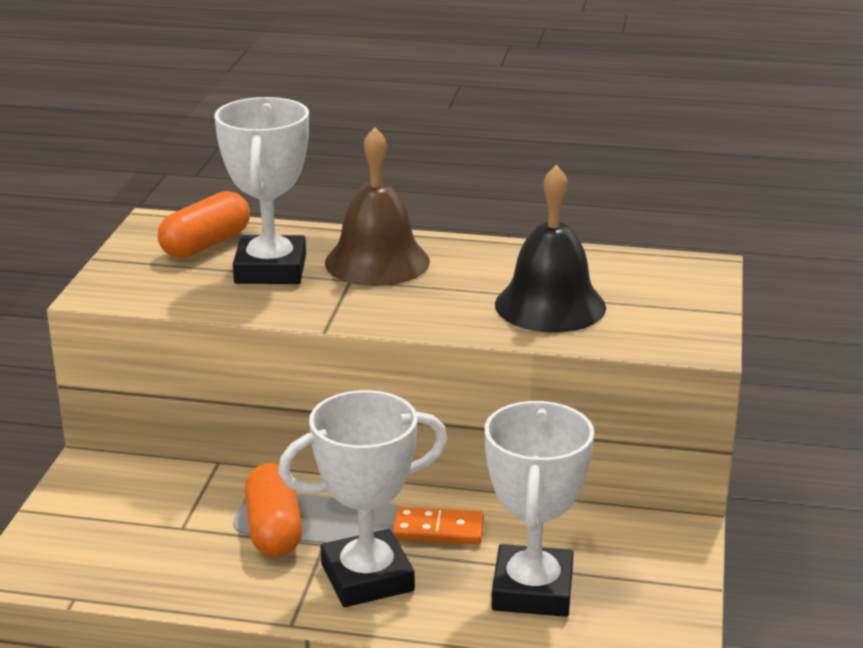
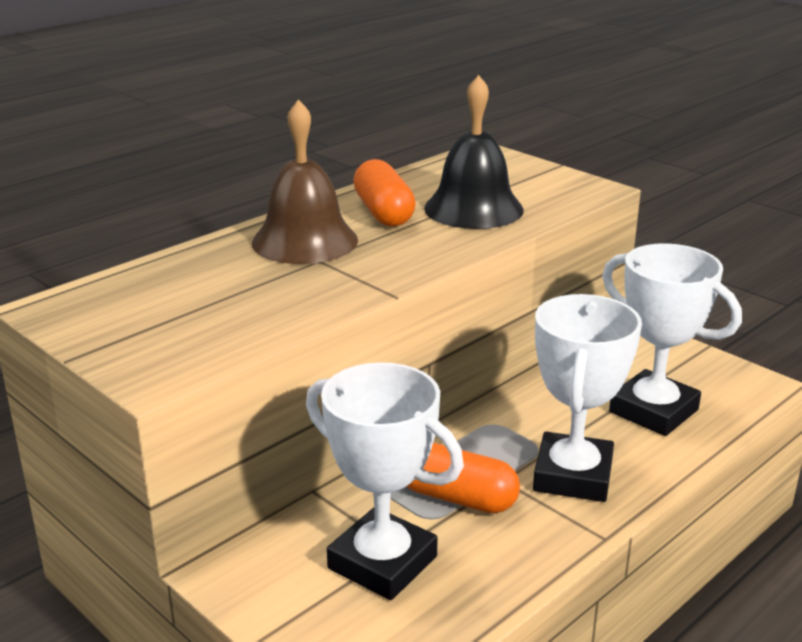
camera: 55 degrees left, 0 degrees up
(206, 244) = (143, 297): orange capsule -> orange capsule (383, 212)
(270, 269) = (245, 284): white trophy -> white trophy (382, 563)
(438, 530) = (538, 420): orange domino -> none

